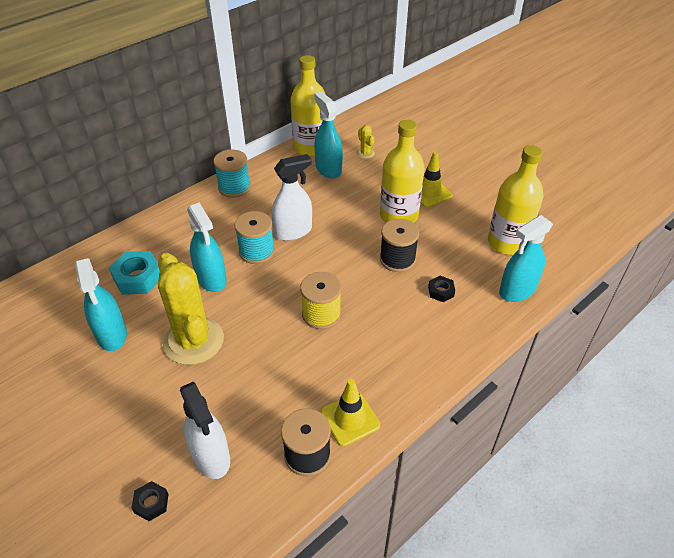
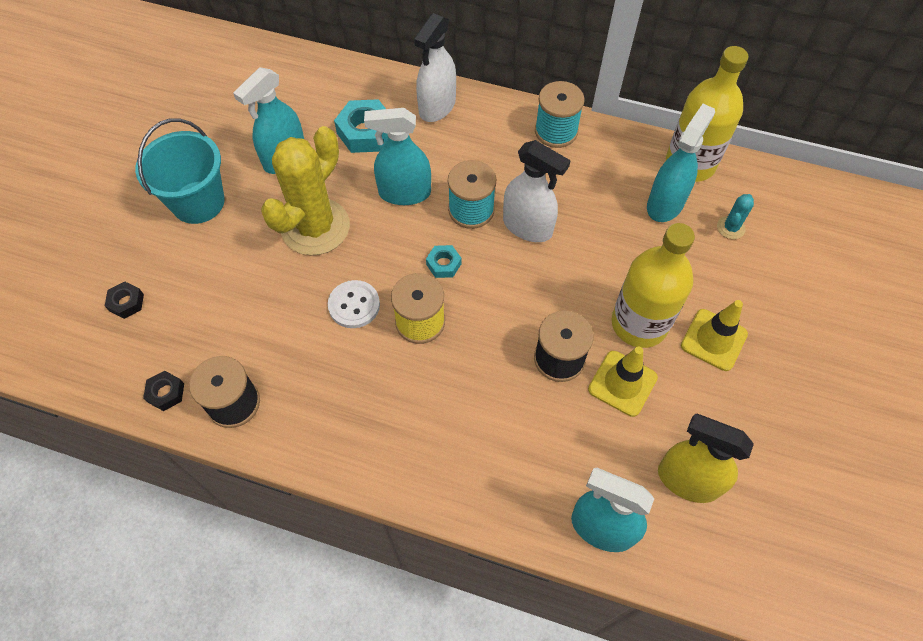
camera: 60 degrees right, 15 degrees up
(97, 410) = (198, 202): none -> turquoise bucket
(211, 279) = (404, 193): turquoise spray bottle -> turquoise spray bottle turned 60 degrees clockwise
(211, 457) = (192, 321): white spray bottle -> white spray bottle (437, 107)
(280, 345) = (354, 305): none -> white button
(287, 283) = (443, 264): none -> turquoise nut
(350, 419) = (296, 421): yellow traffic cone -> yellow traffic cone (622, 383)
(365, 153) = (730, 228): yellow cactus -> turquoise cactus
(441, 291) = (537, 433): black nut -> black nut (166, 393)
(507, 242) = (687, 480): yellow bottle -> yellow spray bottle

